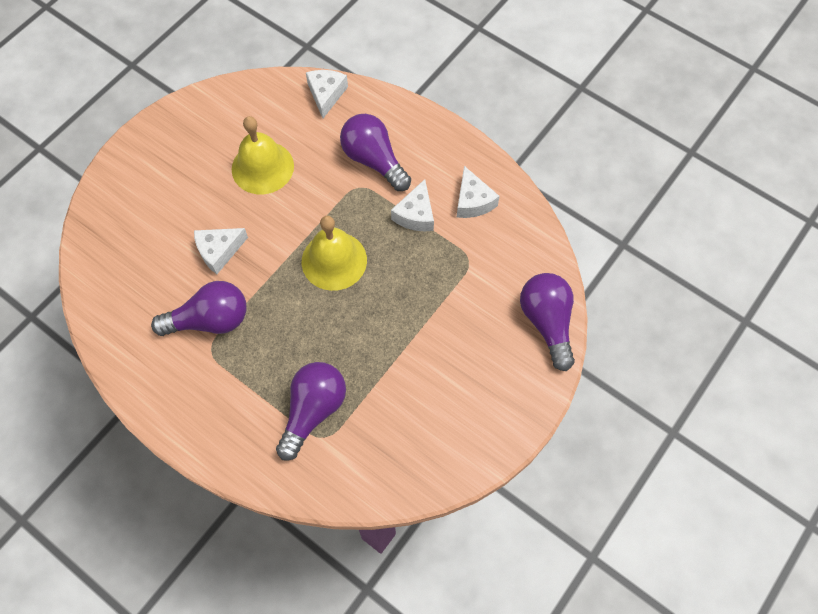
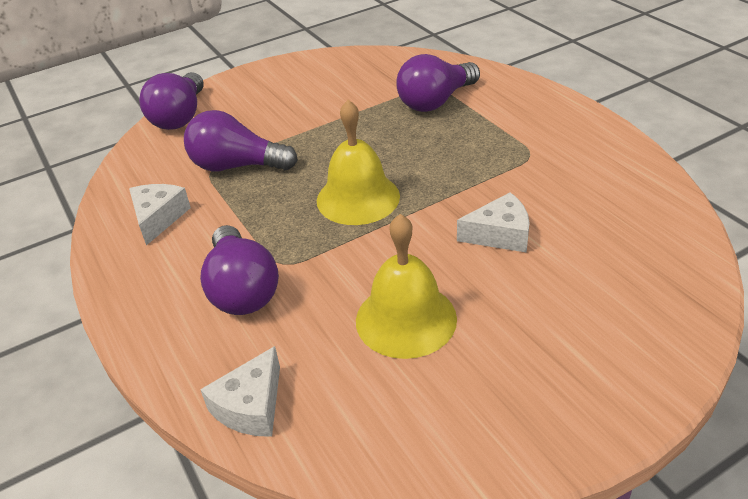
camera: 155 degrees left, 25 degrees down
(210, 320) = (525, 176): purple light bulb -> purple light bulb (237, 166)
(415, 214) = (234, 219): white cheese -> none

